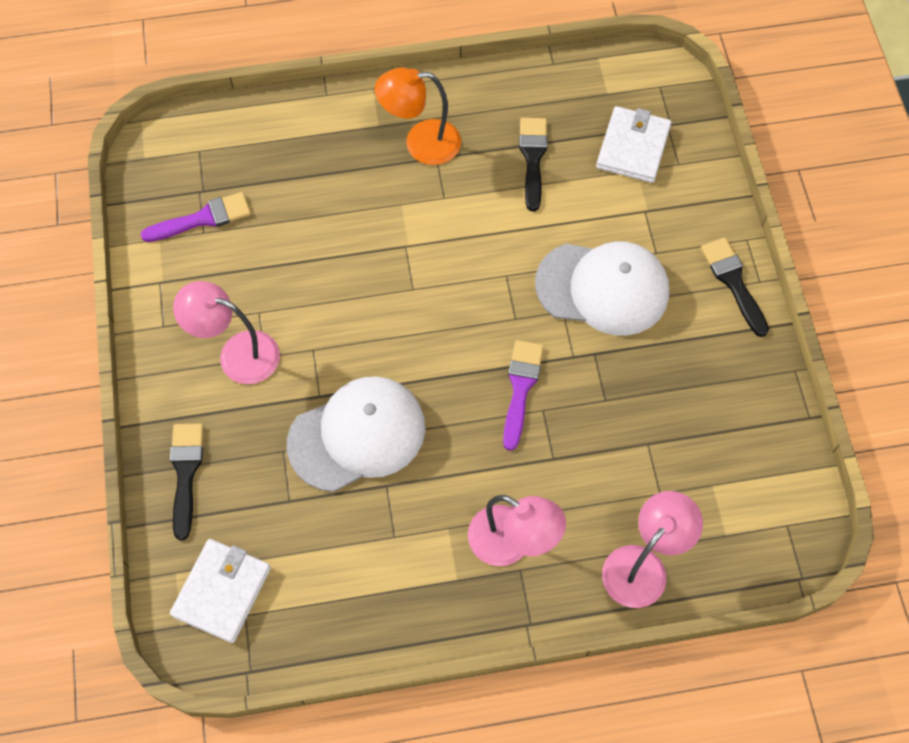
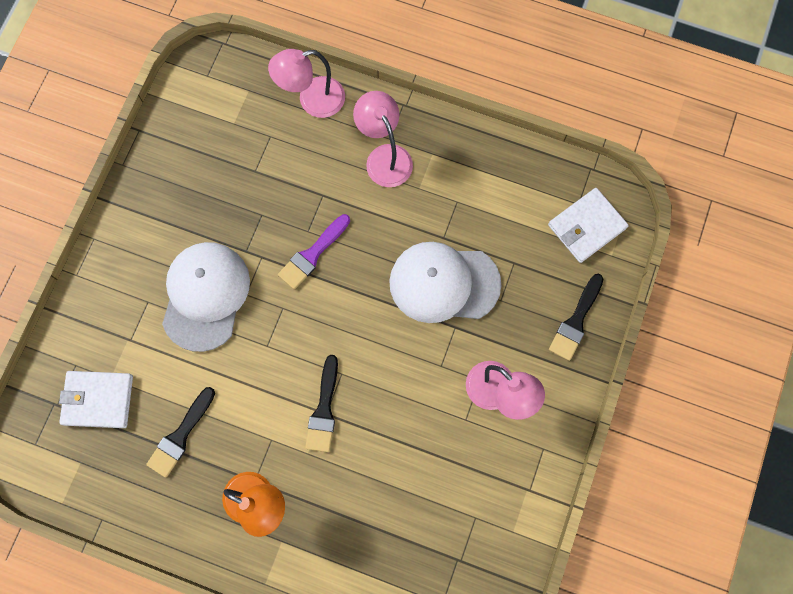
camera: 150 degrees left, 10 degrees up
(202, 219) = (470, 531): purple brush -> none
(603, 288) = (205, 296): white cap -> white cap turned 60 degrees clockwise
(633, 147) = (98, 400): white wallet -> white wallet turned 45 degrees clockwise
(733, 282) = (112, 248): black brush -> black brush (324, 409)

